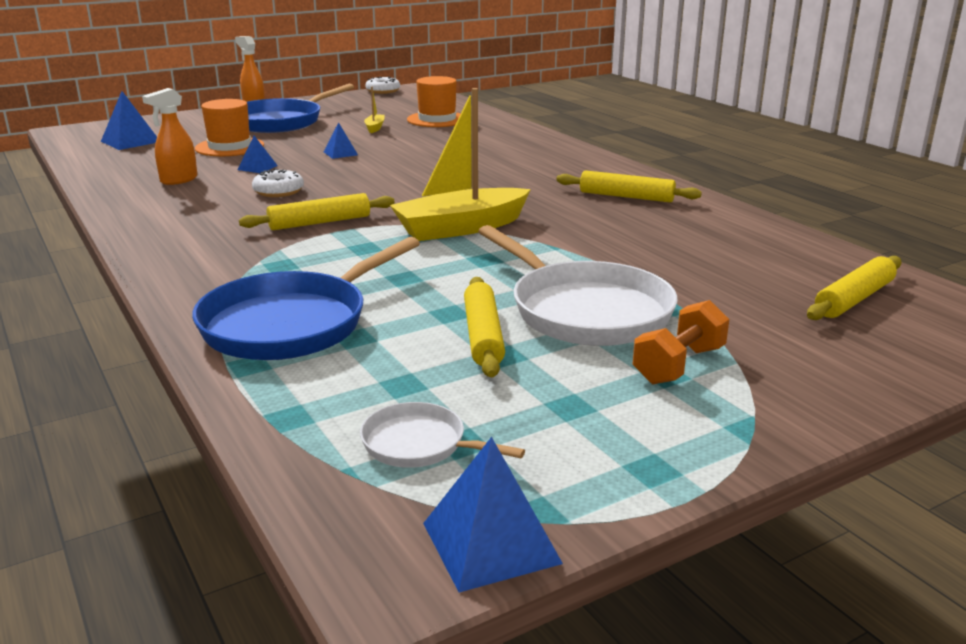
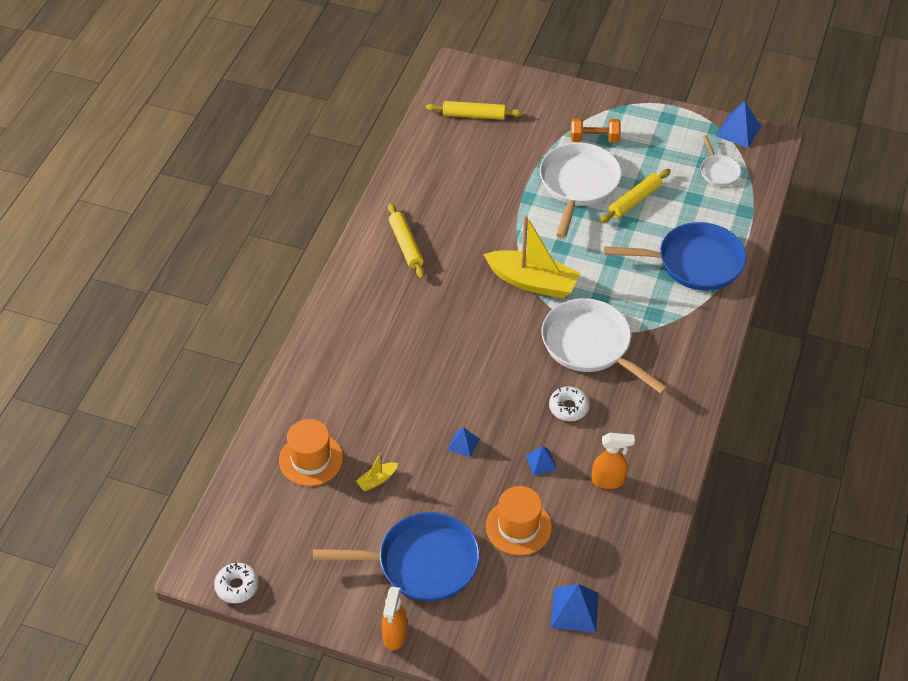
camera: 130 degrees left, 25 degrees up
(319, 222) = (590, 345): yellow rolling pin -> white pan

